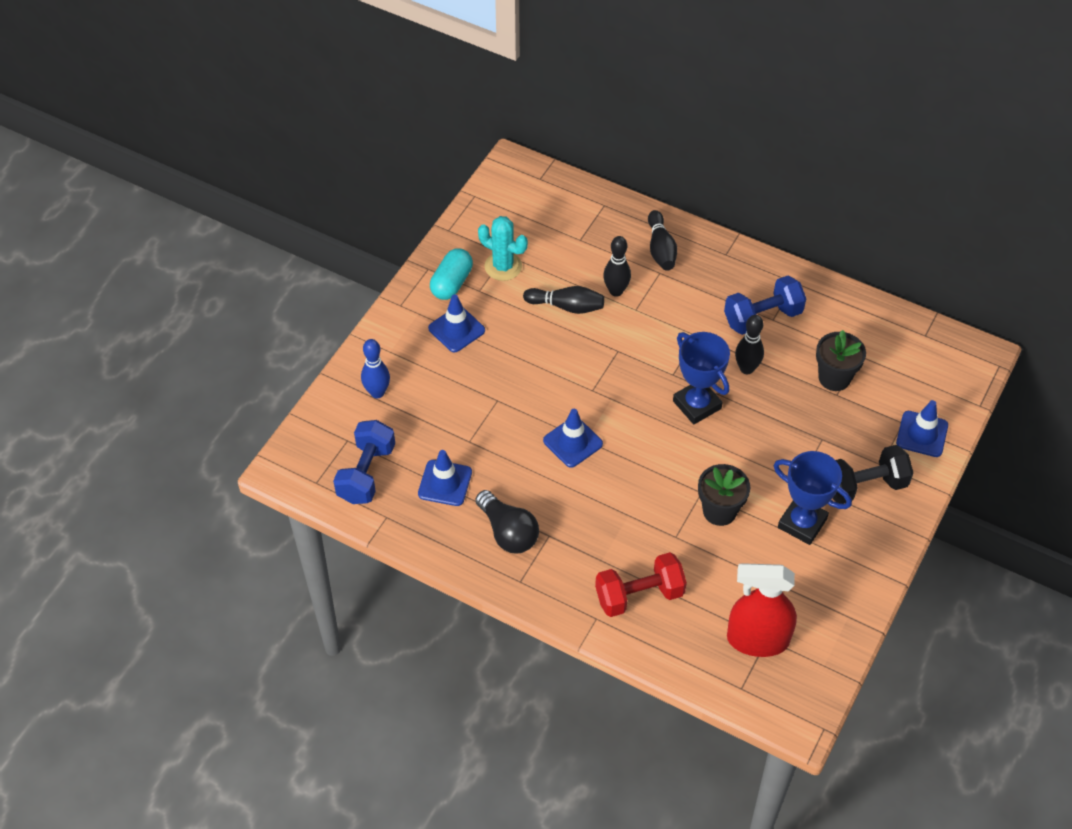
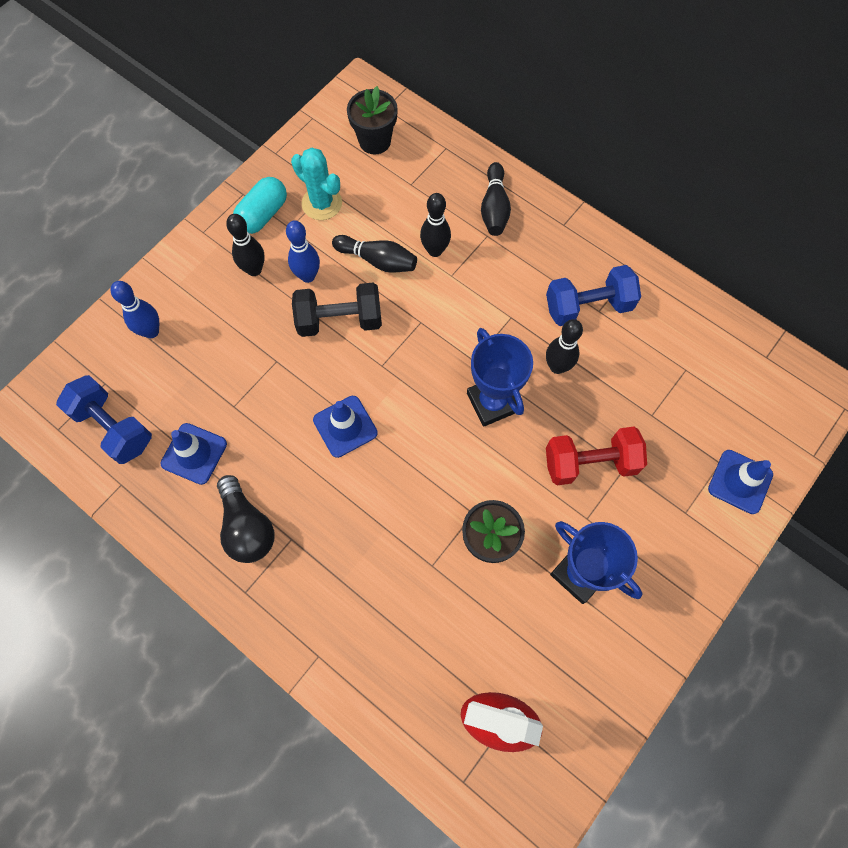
camera: 10 degrees right, 15 degrees up
(366, 473) = (113, 427): blue dumbbell -> blue dumbbell turned 75 degrees counterclockwise
(456, 329) = (254, 269): blue traffic cone -> black bowling pin
(507, 328) = (308, 276): none -> blue bowling pin
(639, 595) = (373, 635): red dumbbell -> red dumbbell (590, 463)
(834, 378) = (653, 394): black flower pot -> black flower pot (375, 141)
(864, 486) = (661, 537): black dumbbell -> black dumbbell (339, 320)

